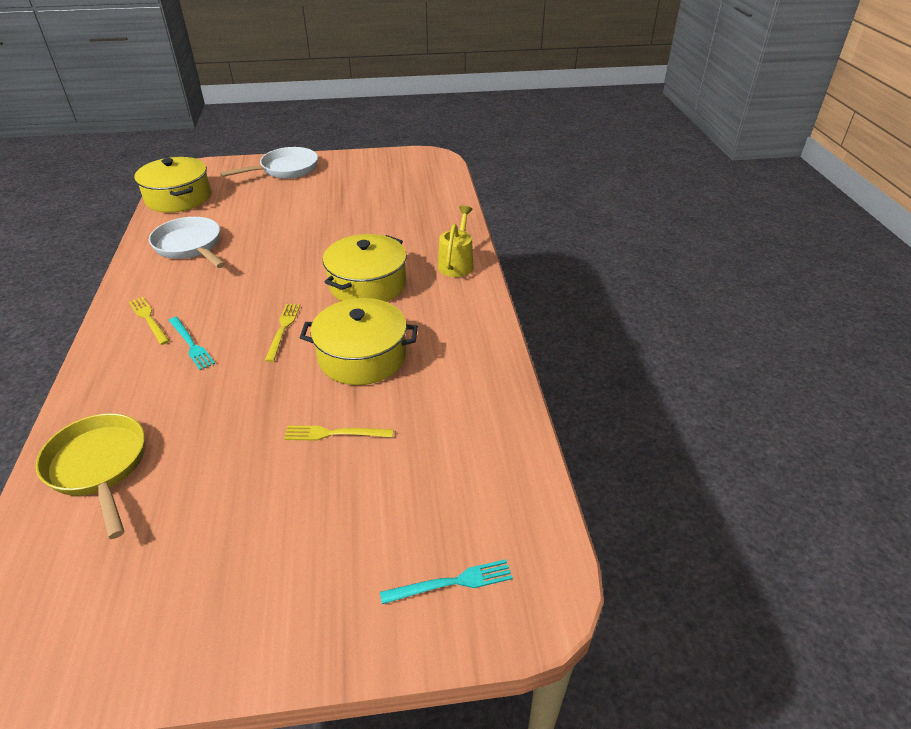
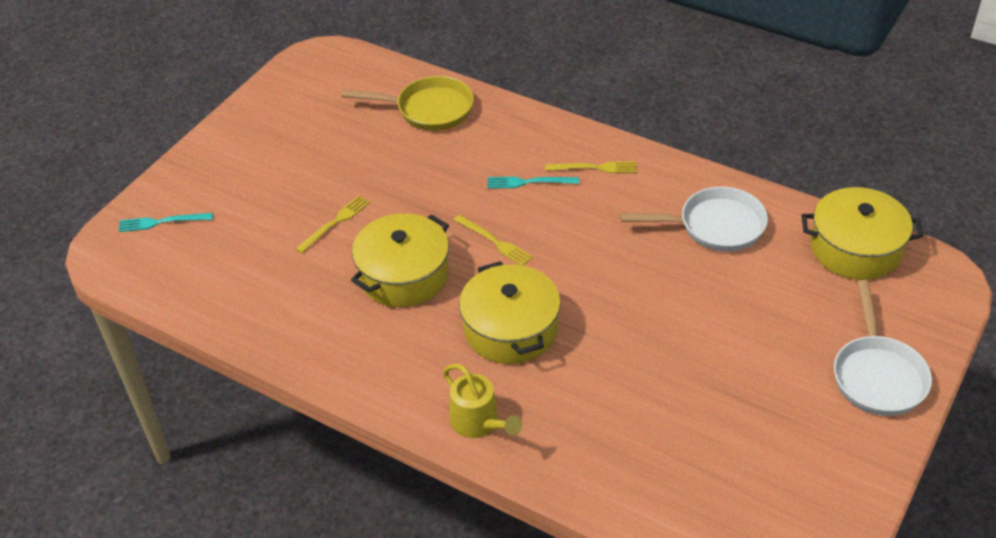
camera: 130 degrees right, 5 degrees up
(452, 582) = (162, 222): turquoise fork -> turquoise fork turned 60 degrees clockwise

